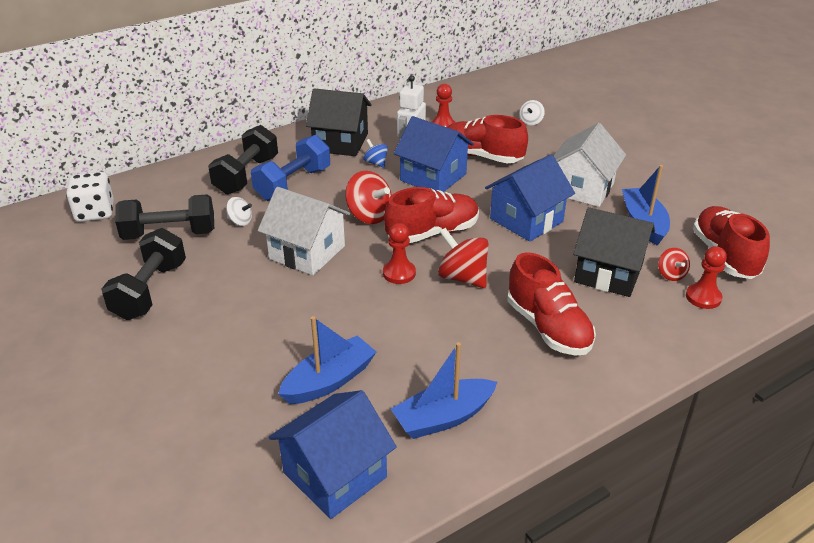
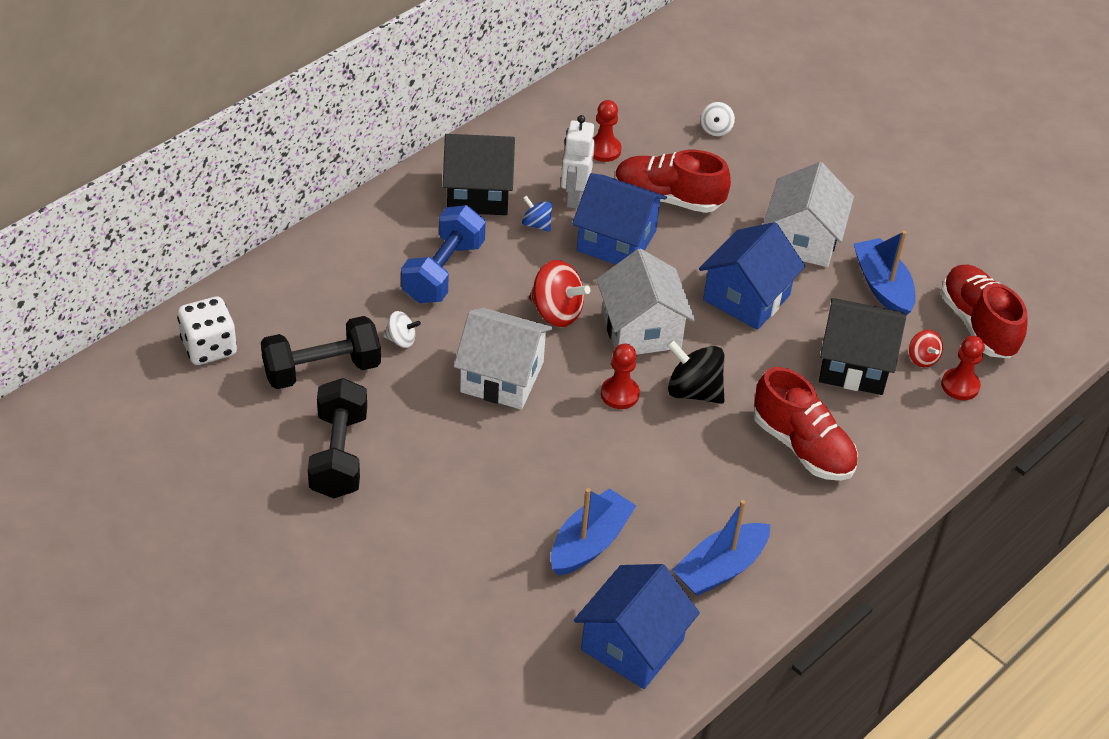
camera: 15 degrees left, 10 degrees up
(246, 175) = (377, 264): black dumbbell -> none
(433, 233) = (641, 330): red shoe -> white house
(462, 277) = (693, 391): red spinning top -> black spinning top

